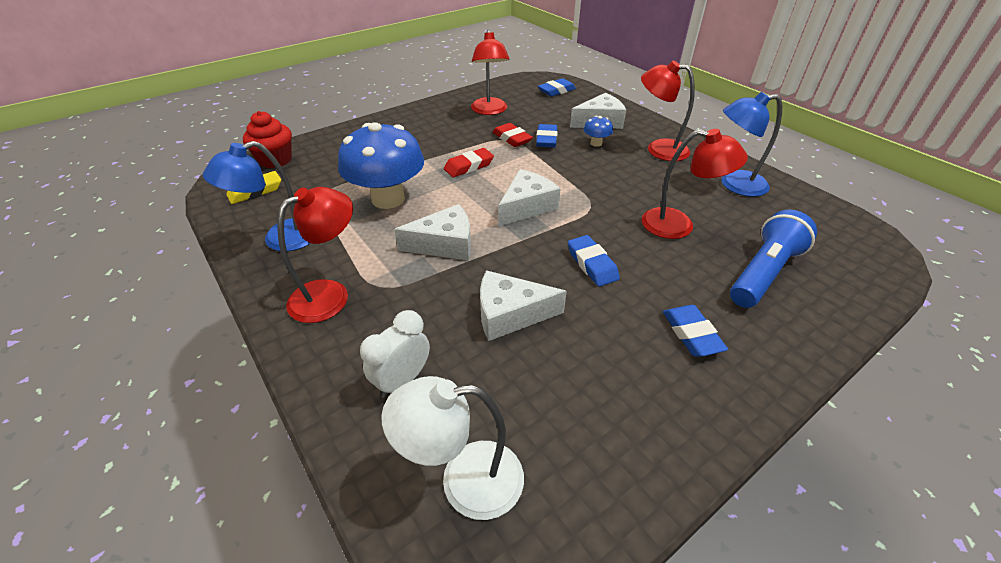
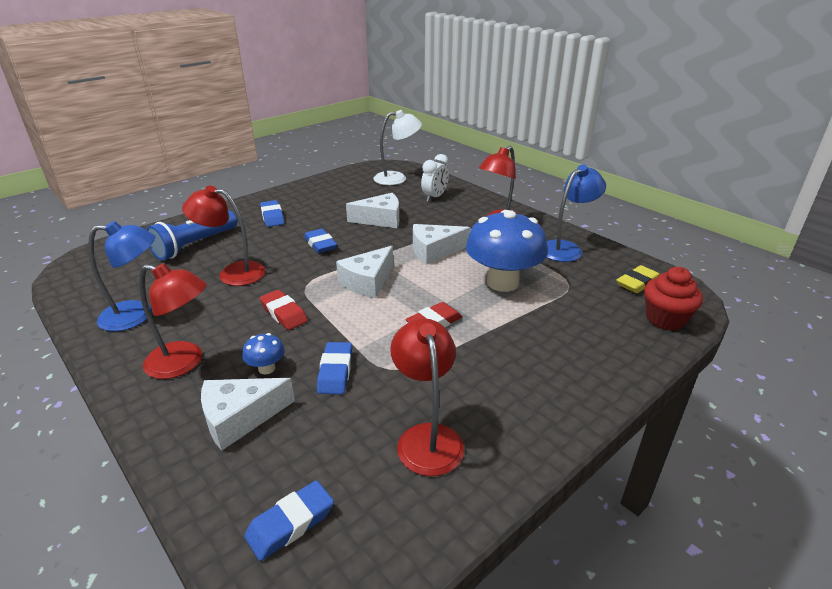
camera: 175 degrees right, 10 degrees down
(512, 138) = (385, 370): red eraser -> red eraser (284, 313)

